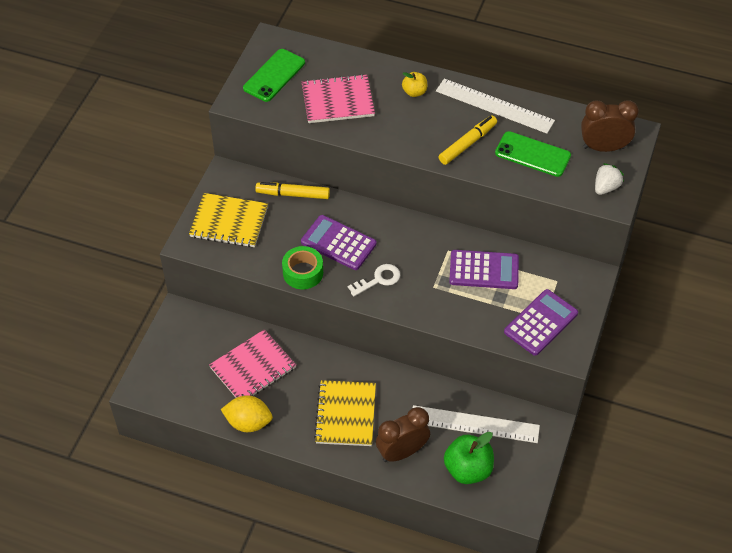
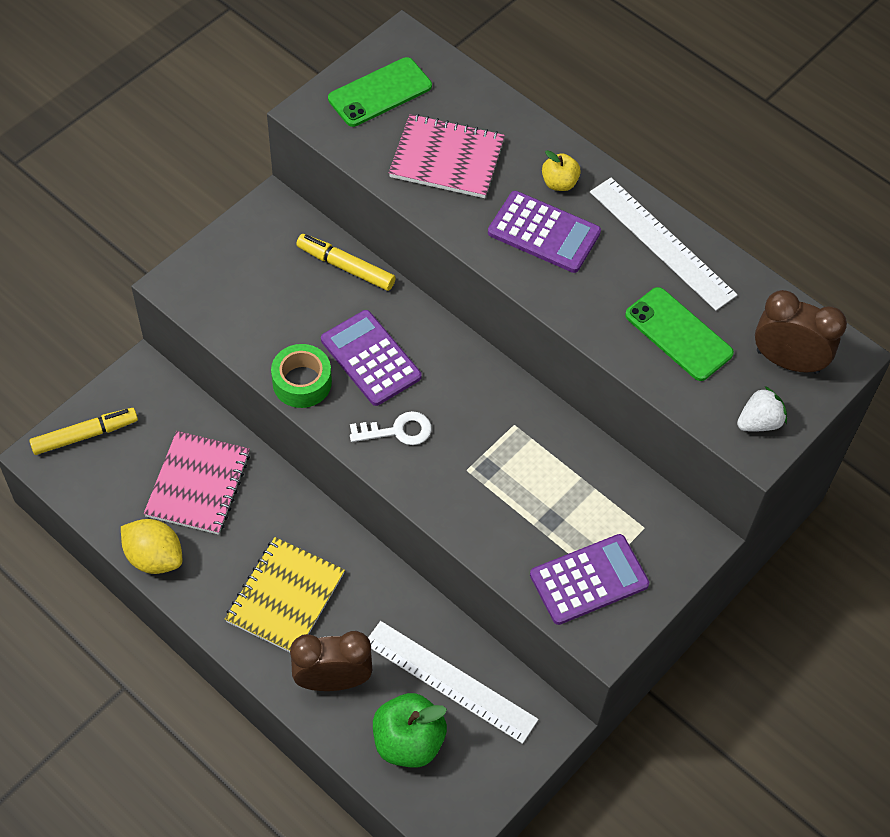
camera: 20 degrees right, 5 degrees up
(229, 222) = (242, 275): yellow notebook -> none
(253, 368) = (198, 484): pink notebook -> pink notebook turned 60 degrees counterclockwise
(467, 144) = (594, 285): yellow marker -> yellow marker (85, 435)
(484, 270) = (549, 472): purple calculator -> purple calculator (544, 232)

